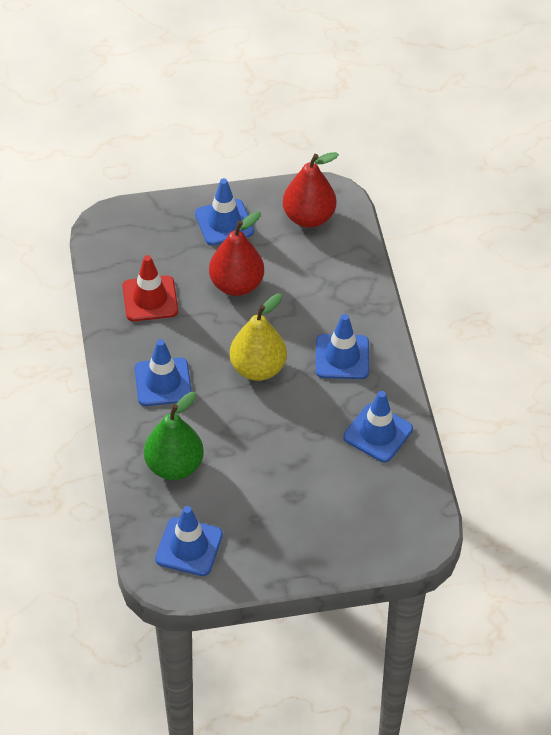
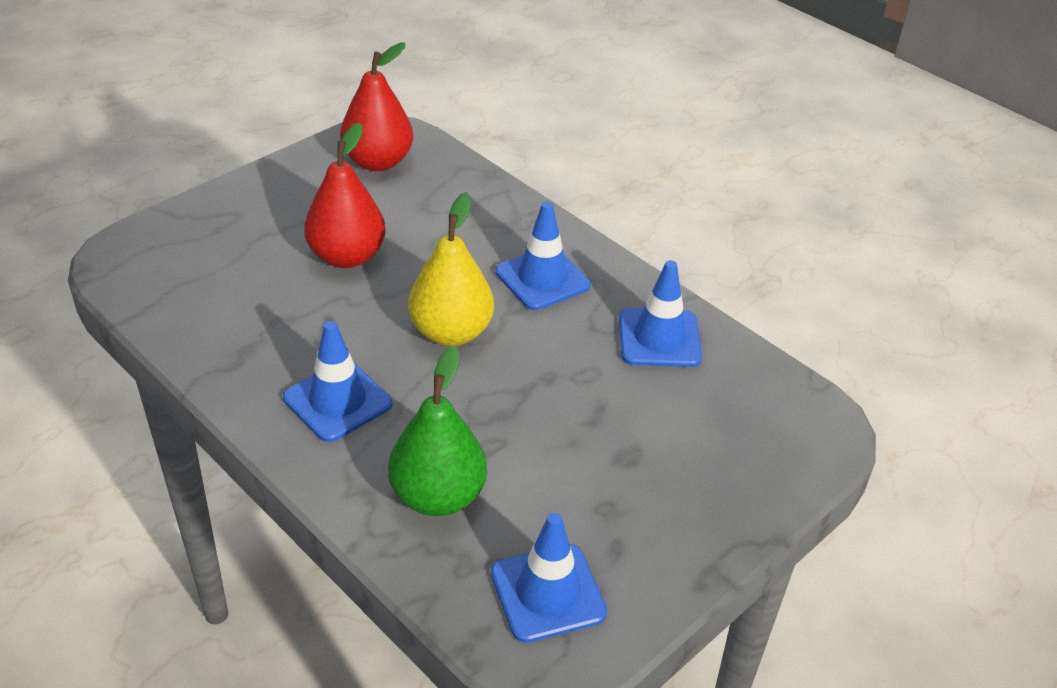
camera: 35 degrees left, 10 degrees down
(150, 299) = (243, 314): red traffic cone -> none
(224, 222) = (278, 201): blue traffic cone -> none

